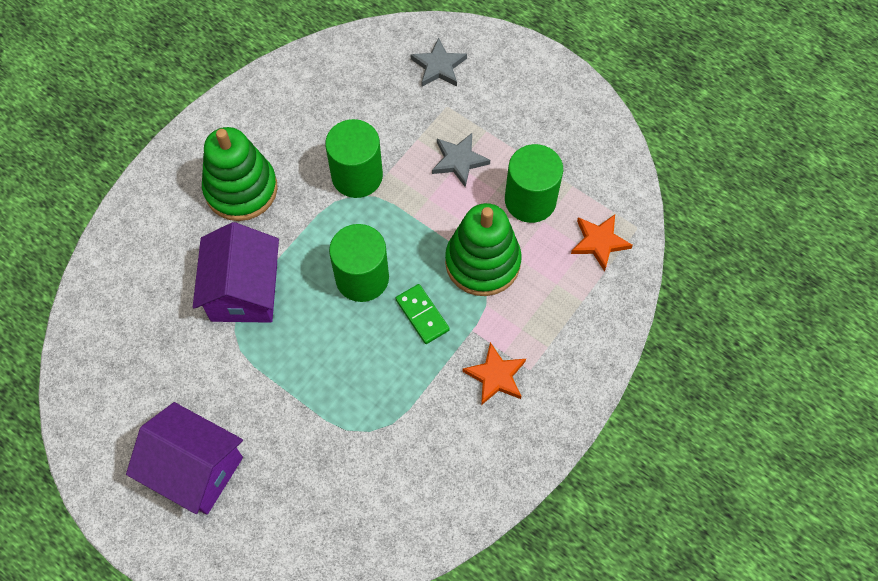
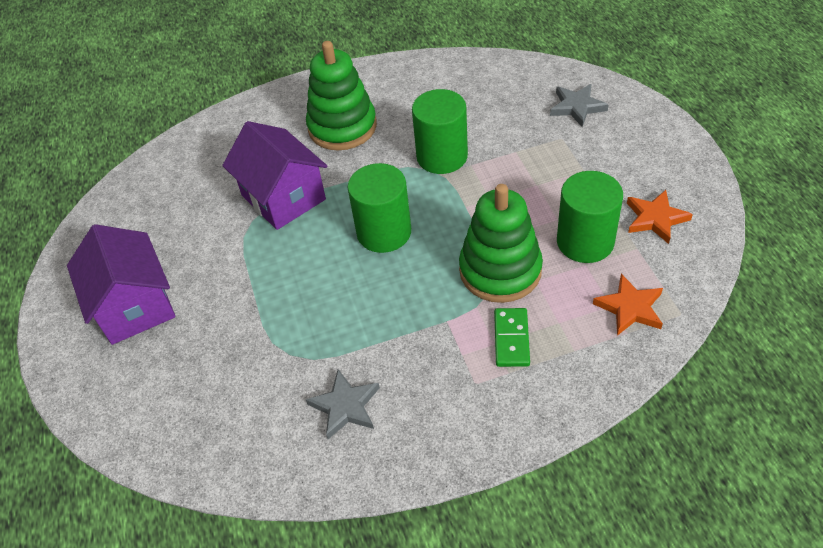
camera: 40 degrees right, 15 degrees down
(244, 291) = (283, 197): purple house -> purple house turned 75 degrees counterclockwise
(422, 315) = (411, 285): green domino -> green domino (511, 339)
(459, 161) = (541, 182): grey star -> grey star (345, 406)
(496, 376) = (438, 371): orange star -> orange star (655, 219)

